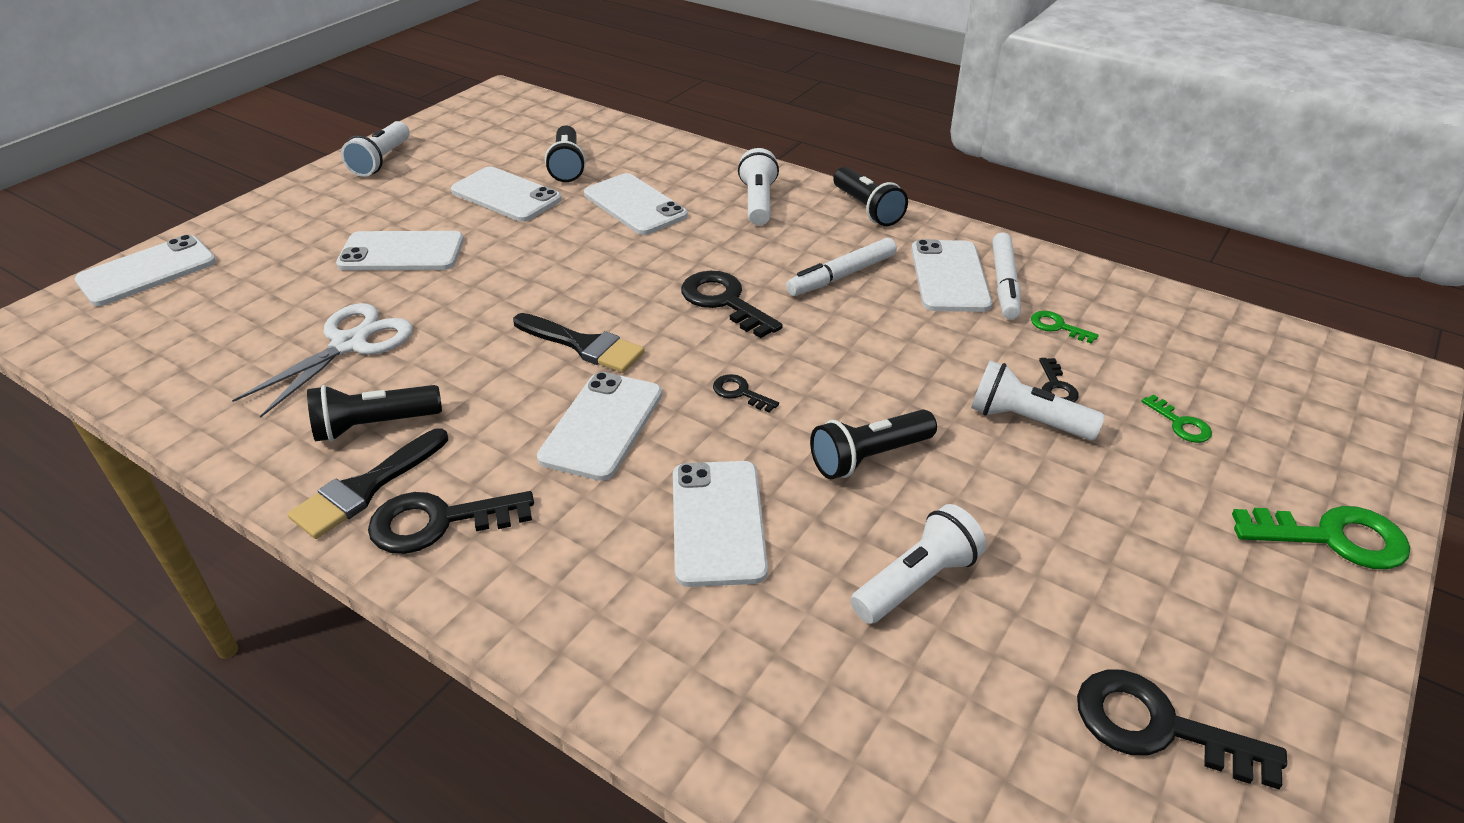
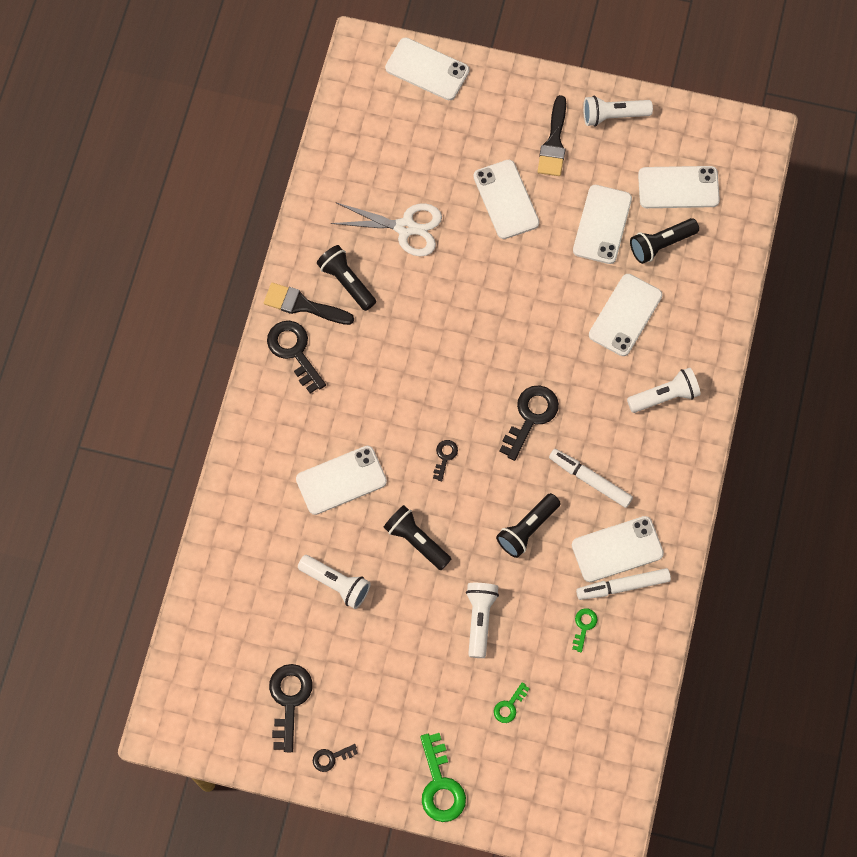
camera: 70 degrees right, 30 degrees up
(583, 345) = (454, 354): black brush -> black brush (554, 142)
(602, 425) = (390, 395): white phone -> white phone (678, 188)
(867, 209) = (687, 474): black flashlight -> black flashlight (527, 529)
(1056, 387) = (518, 632): black key -> black key (331, 758)

